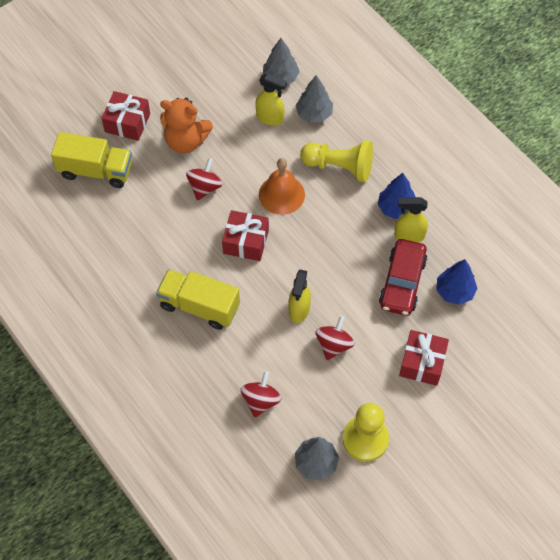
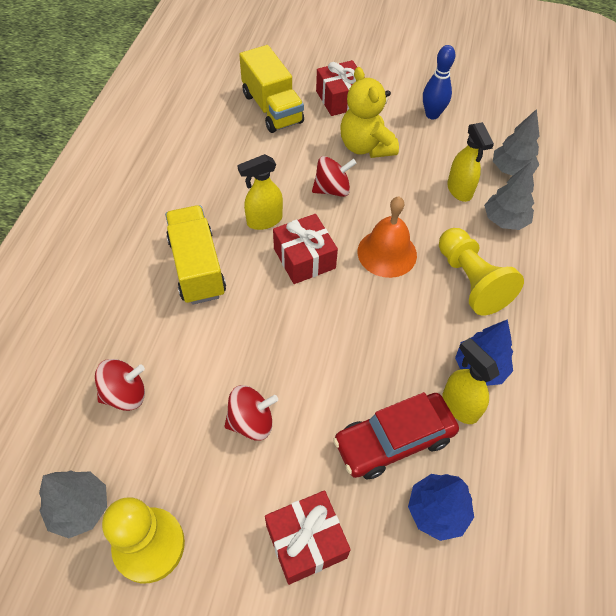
camera: 50 degrees right, 5 degrees down
(186, 141) = (366, 146): orange teddy bear -> yellow teddy bear
(194, 81) = (432, 114): none -> blue bowling pin
(299, 310) = (266, 357): yellow spray bottle -> yellow spray bottle (264, 220)

